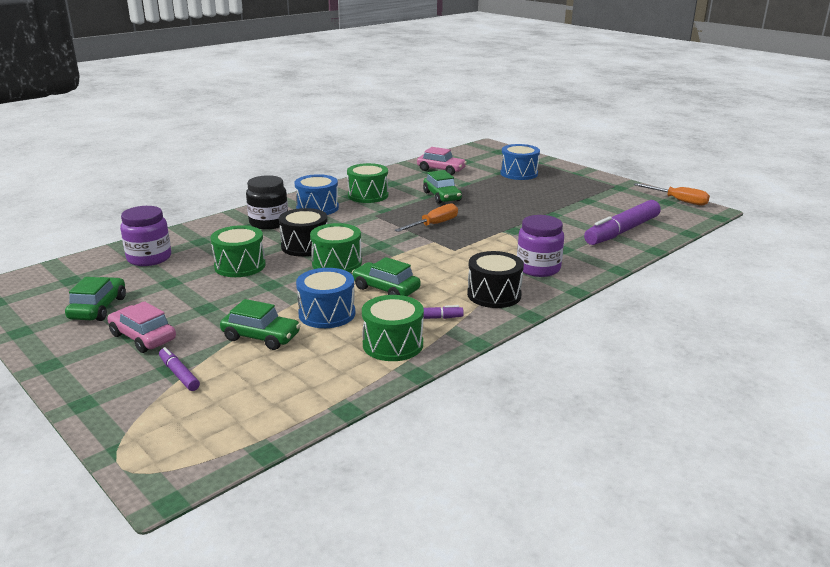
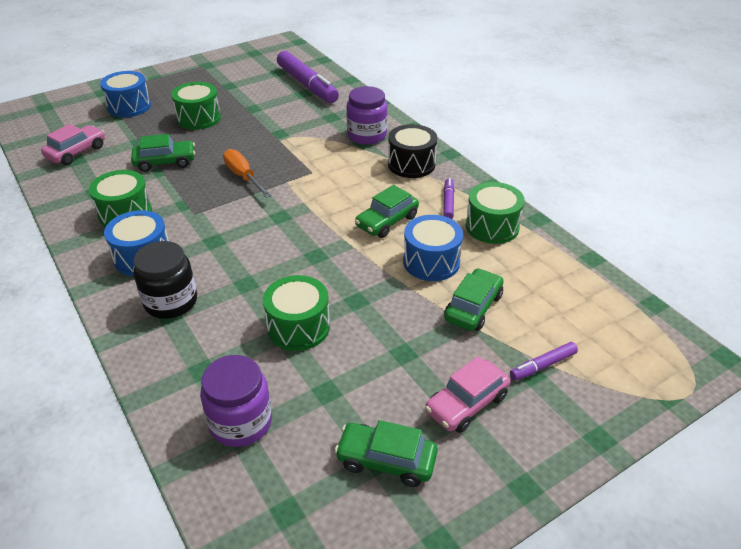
camera: 80 degrees left, 15 degrees up
(305, 246) = (261, 271): black drum -> none
(337, 263) = (317, 249): green drum -> green drum (199, 118)
(678, 201) = (255, 48): orange screwdriver -> none

